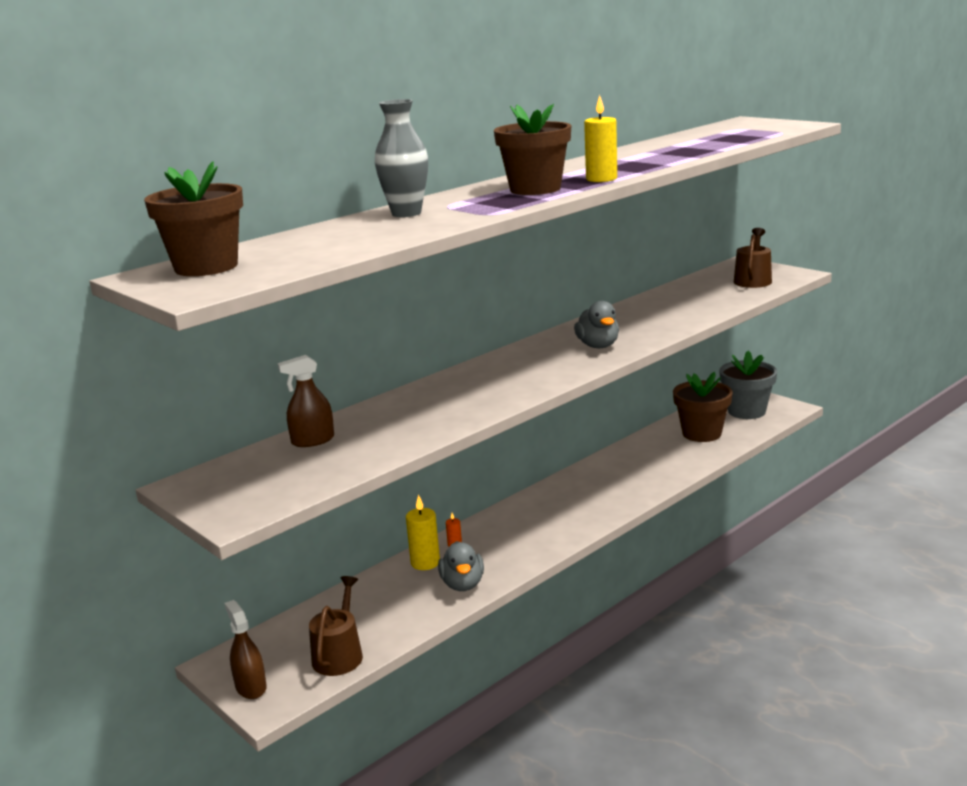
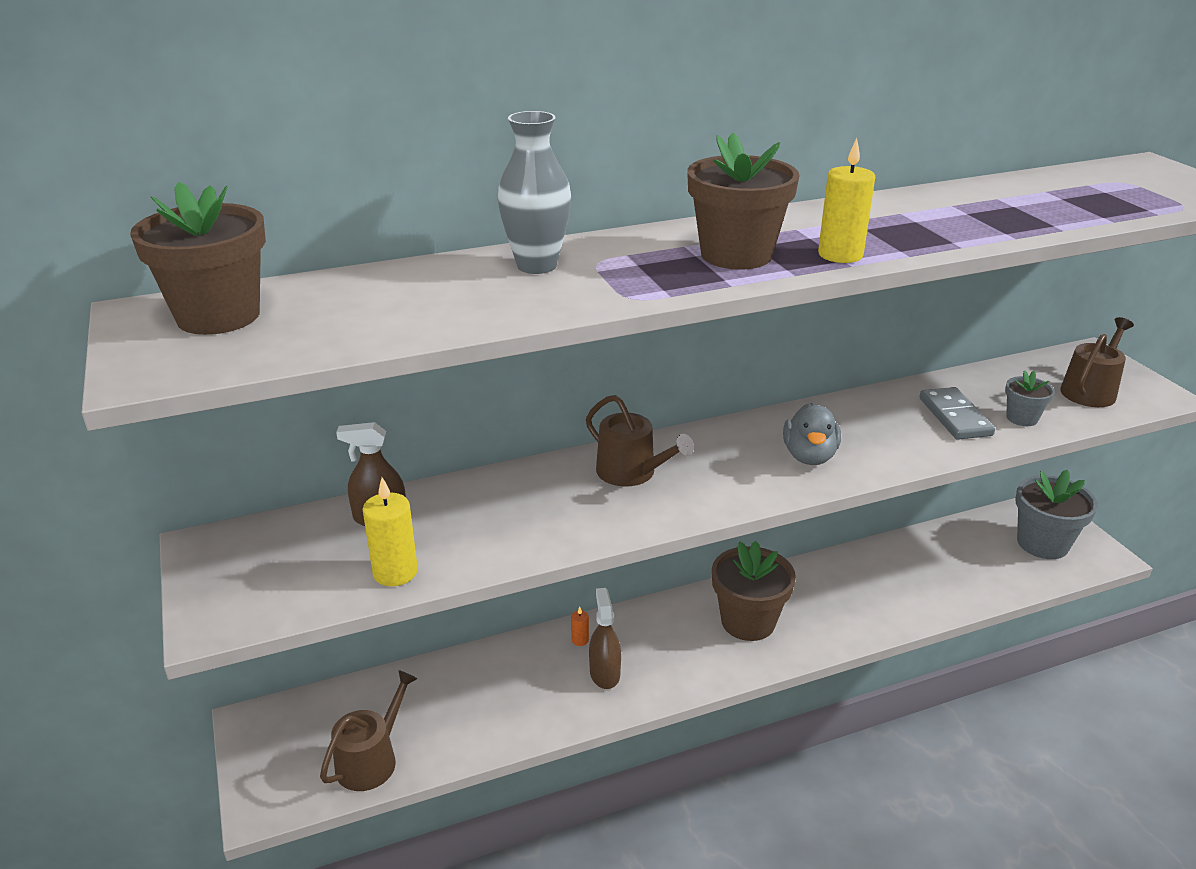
camera: 20 degrees right, 10 degrees up
(251, 687) = (262, 770): brown spray bottle -> brown spray bottle (604, 673)
(425, 563) = (534, 655): yellow candle -> yellow candle (395, 572)
(462, 584) = (555, 705): grey duck -> none
(481, 379) = (632, 472): none -> brown watering can
(677, 309) = (954, 417): none -> grey domino
(701, 433) = (964, 562): brown flower pot -> brown flower pot (748, 622)
(720, 301) = (1022, 418): none -> grey flower pot

